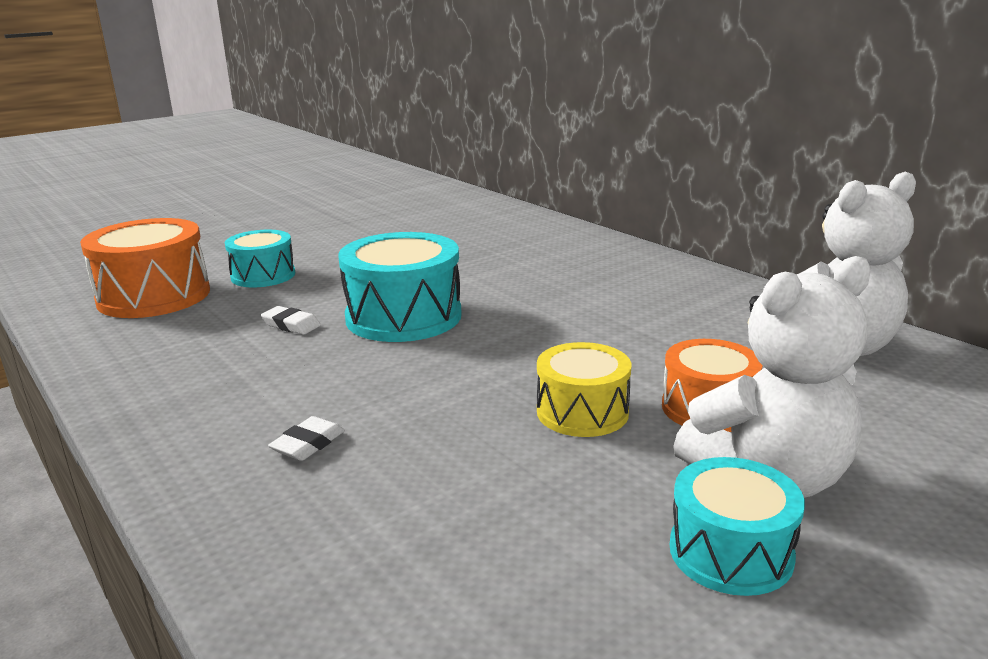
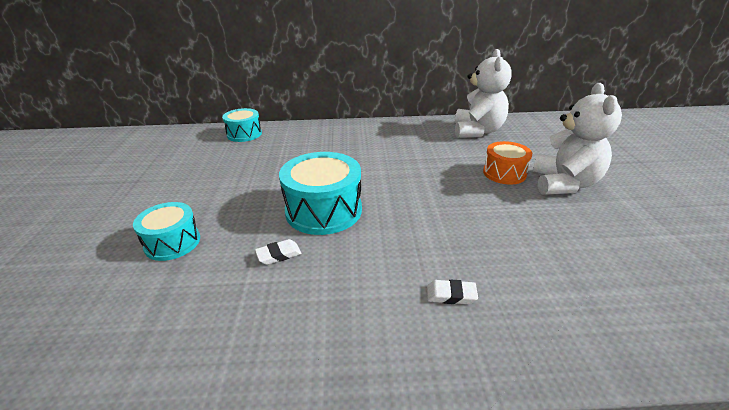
camera: 55 degrees left, 10 degrees up
(154, 296) = (119, 310): orange drum -> none
(308, 444) = (451, 295): white eraser -> white eraser turned 60 degrees counterclockwise
(582, 412) = (484, 200): yellow drum -> none
(730, 552) = (611, 212): turquoise drum -> turquoise drum (244, 134)

